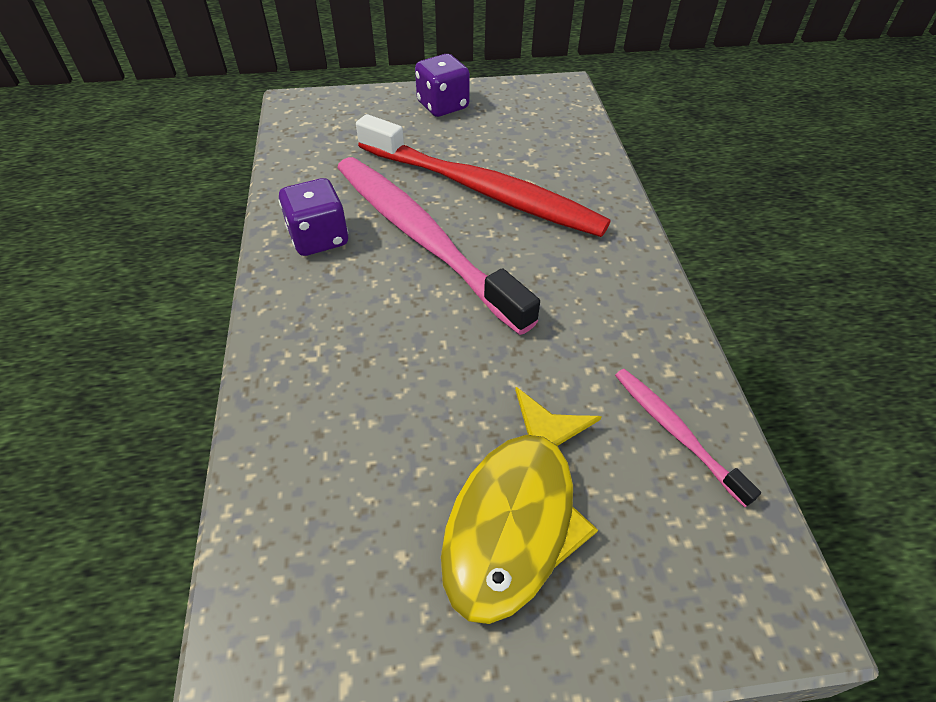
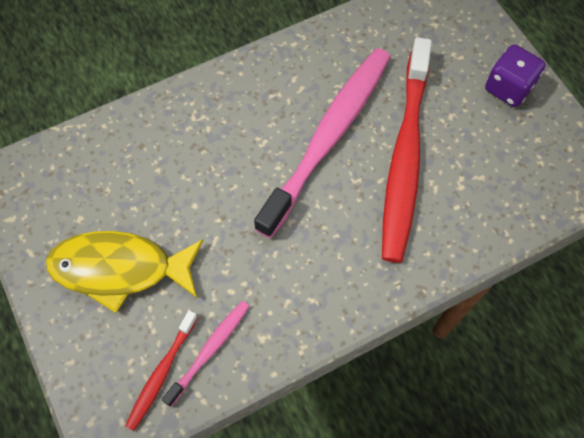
camera: 70 degrees right, 15 degrees up
(319, 238) = (299, 73): purple dice -> none
(699, 500) = (161, 373): none -> red toothbrush

